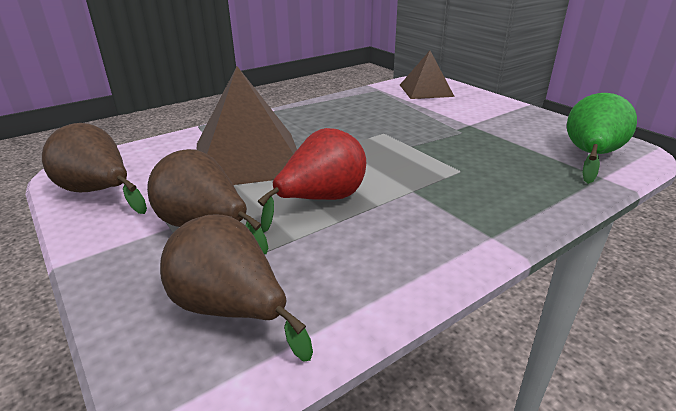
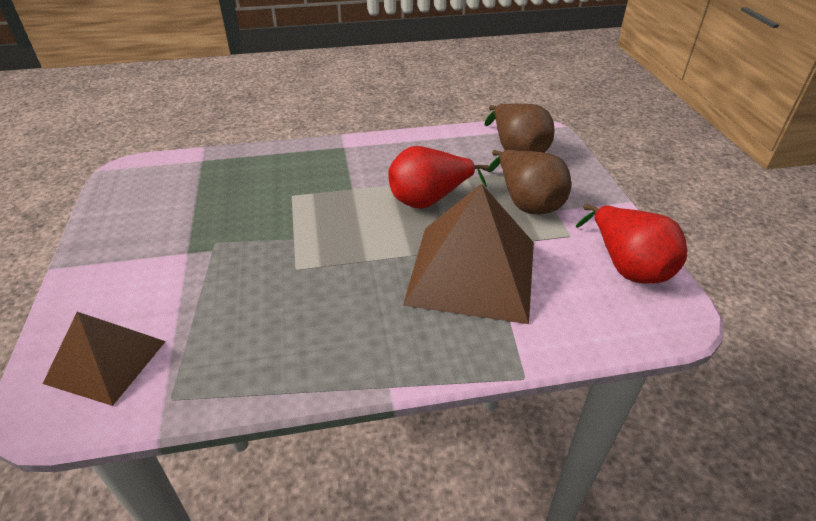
camera: 155 degrees left, 10 degrees up
(99, 192) = (627, 266): brown pear -> red pear
(591, 156) = (168, 177): green pear -> none

